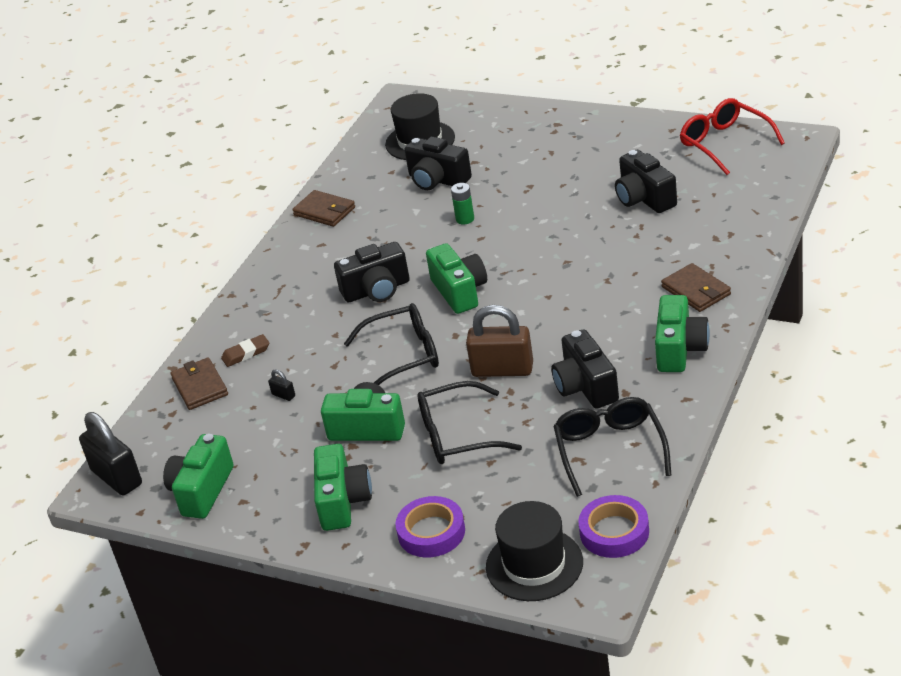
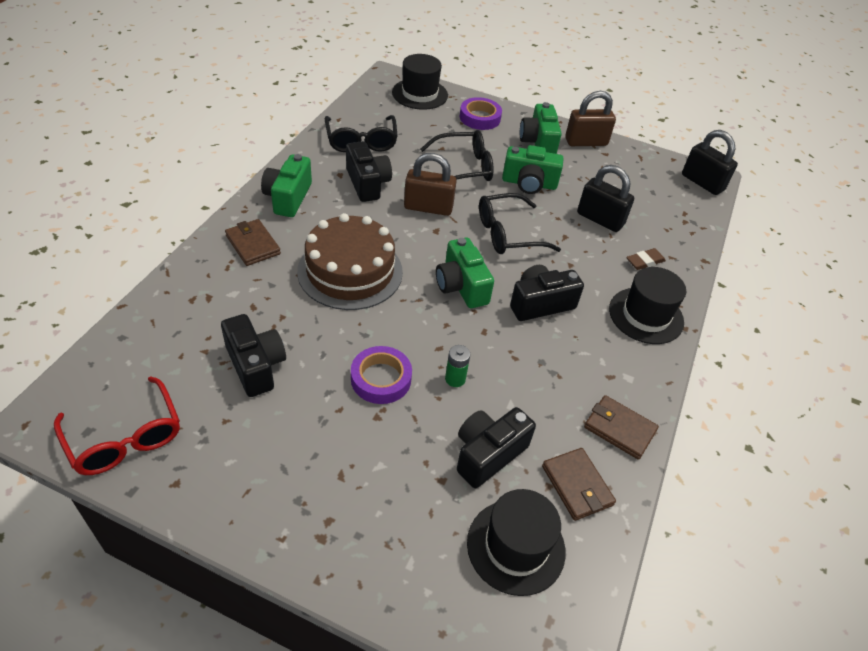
camera: 170 degrees right, 10 degrees up
(199, 386) = (672, 239): brown wallet -> brown wallet (577, 485)
(202, 491) = (636, 164): green camera -> none
(267, 299) = (646, 315): none -> black hat
(267, 517) = (586, 142): none -> brown padlock
(283, 395) = (600, 219): black padlock -> black padlock, size x2.43
(437, 180) = (488, 454): black camera -> black camera turned 75 degrees counterclockwise
(581, 284) = (350, 271): none -> brown cake
(614, 532) = (370, 100): purple tape -> purple tape (381, 379)

